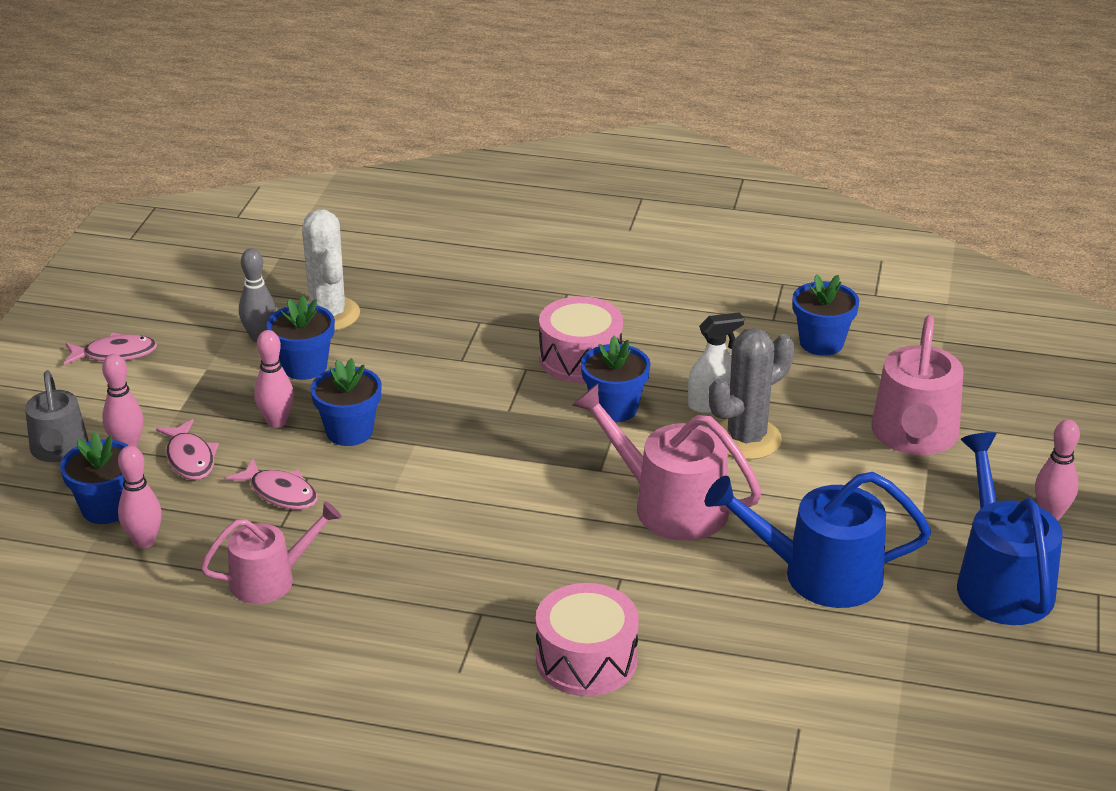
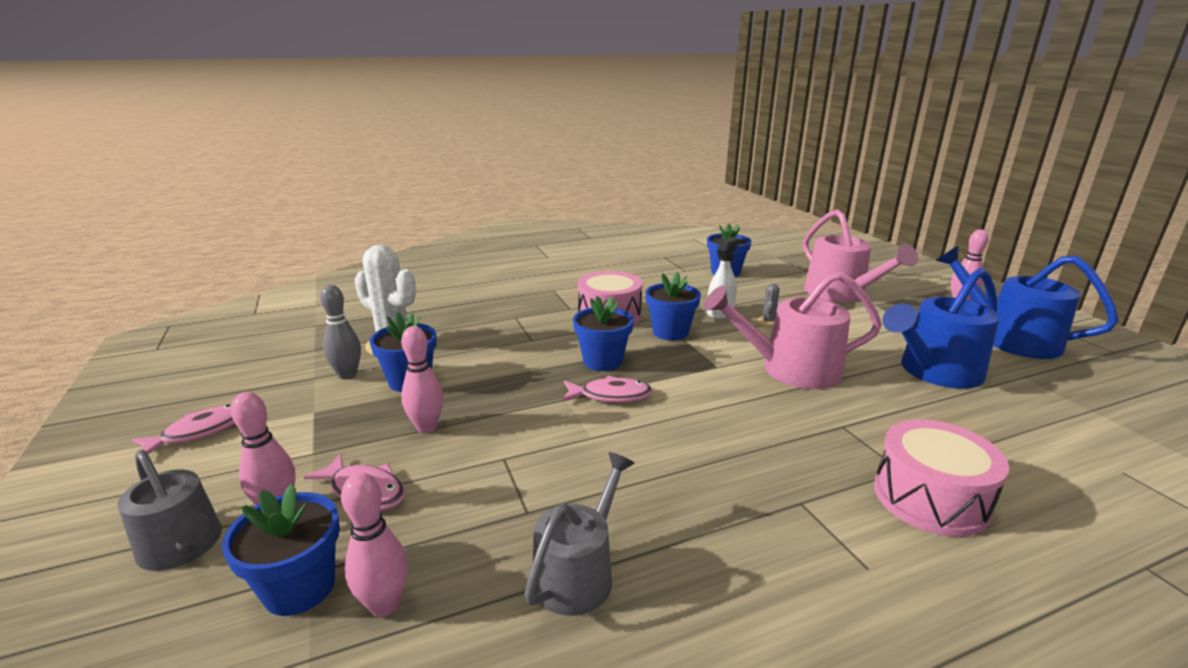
camera: 35 degrees left, 10 degrees down
(270, 579) = (578, 572): pink watering can -> grey watering can
(280, 493) = (494, 482): pink fish -> pink fish (611, 395)
(349, 432) = (501, 410): blue flower pot -> blue flower pot (602, 361)
(746, 439) = (768, 322): grey cactus -> grey cactus, size x0.43

